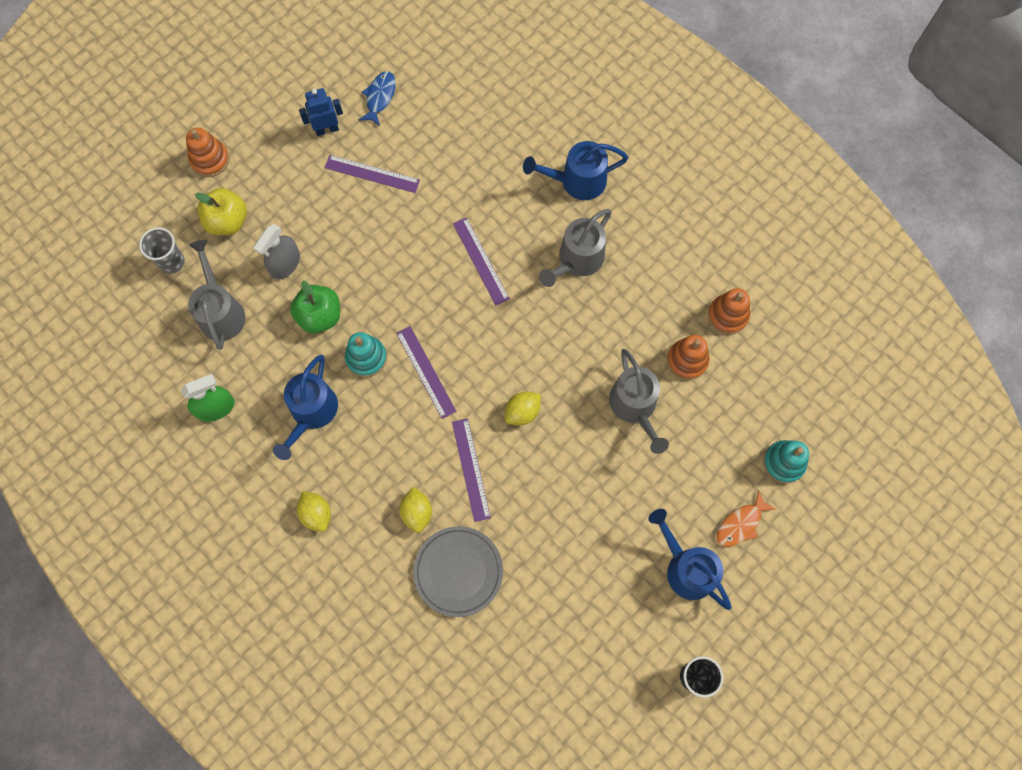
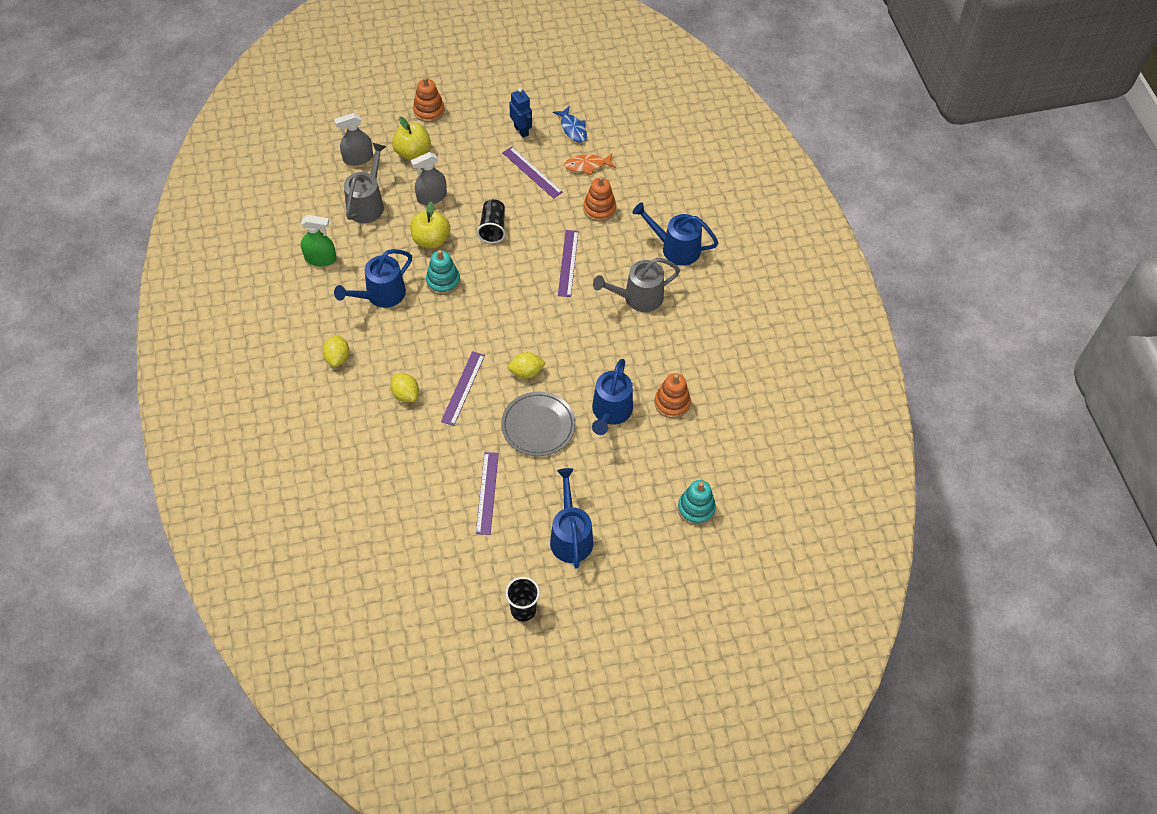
camera: 30 degrees right, 15 degrees down
(172, 262) = (358, 158): grey cup -> grey spray bottle
(320, 316) = (431, 240): green apple -> yellow apple
(327, 129) = (521, 130): blue robot -> blue robot turned 45 degrees clockwise
(375, 264) = (493, 228): none -> black cup
(380, 97) = (572, 129): blue fish -> blue fish turned 105 degrees clockwise
(417, 512) = (406, 394): yellow lemon -> yellow lemon turned 60 degrees counterclockwise
(426, 372) = (477, 311): purple ruler -> purple ruler (487, 493)
(458, 571) = (406, 446): grey plate -> grey plate (538, 426)
(635, 407) = (610, 413): grey watering can -> blue watering can
(727, 315) = (725, 390): orange stacking toy -> orange stacking toy (599, 209)
(741, 524) = (633, 531): orange fish -> orange fish (587, 165)

